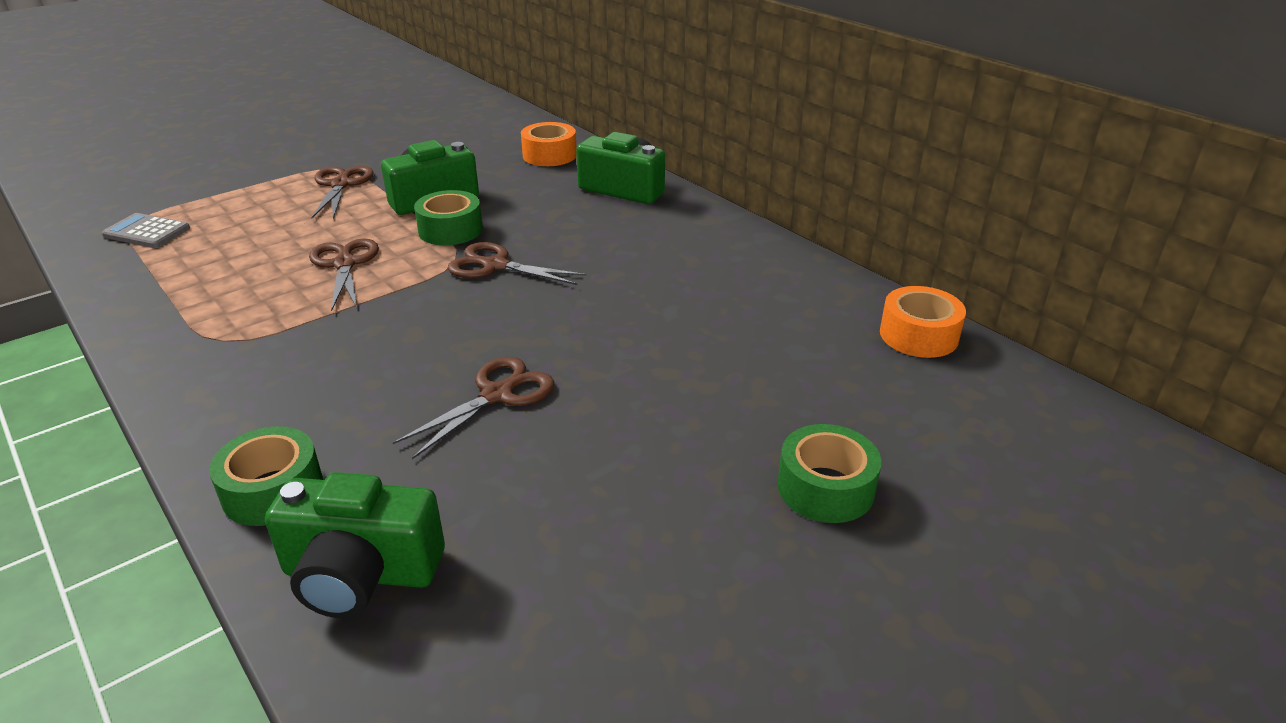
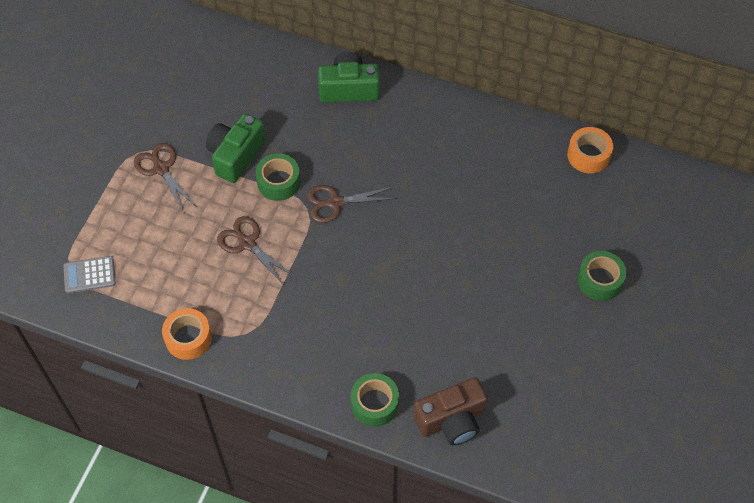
camera: 30 degrees left, 25 degrees up
(360, 573) = (451, 420): green camera -> brown camera
(497, 394) = (421, 298): brown scissors -> none
(549, 155) = (269, 70): orange tape -> orange tape (188, 338)

